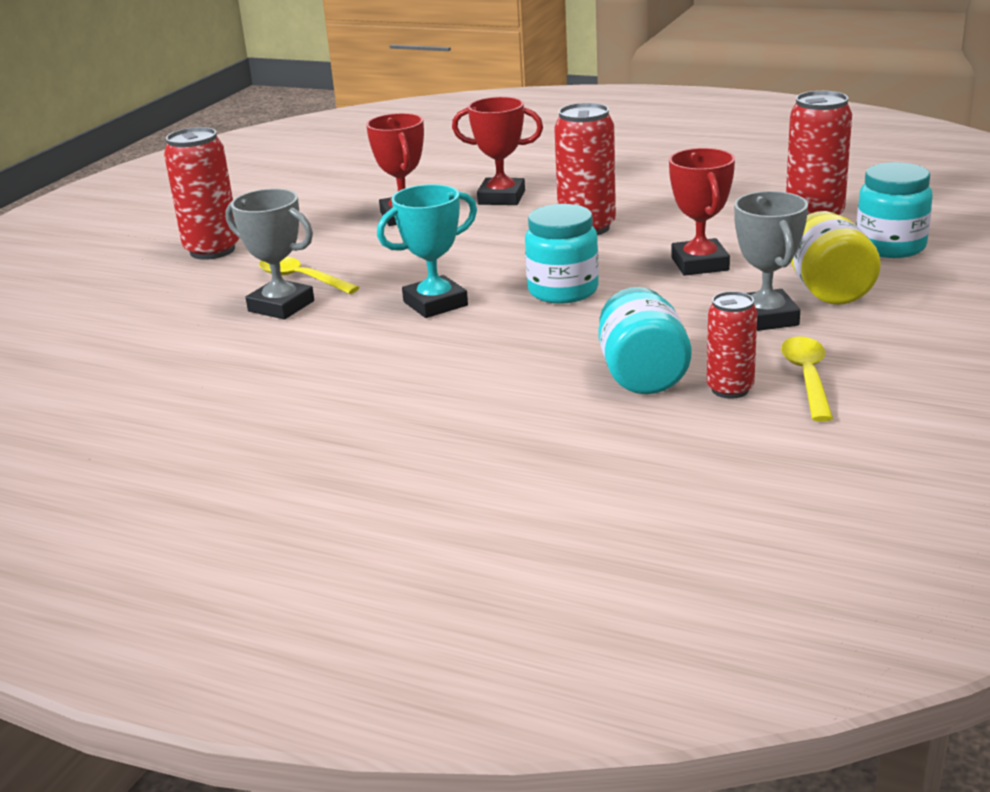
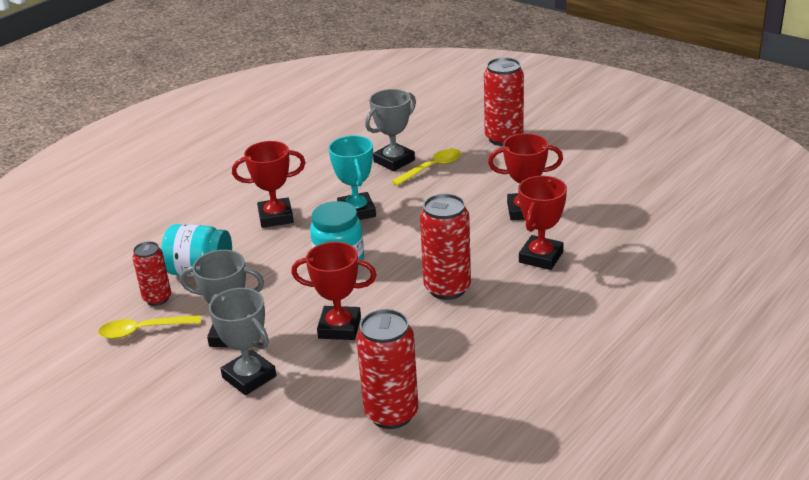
camera: 105 degrees right, 5 degrees up
(469, 356) = (276, 217): none -> red trophy
(807, 378) = (143, 330): yellow spoon -> yellow spoon turned 150 degrees clockwise
(829, 290) = (249, 377): yellow jar -> grey trophy
(890, 247) = (300, 437): turquoise jar -> none

